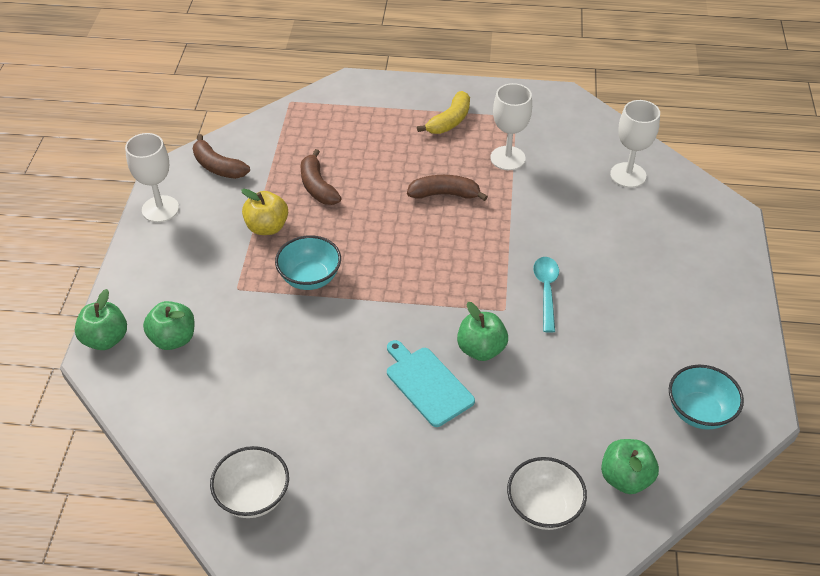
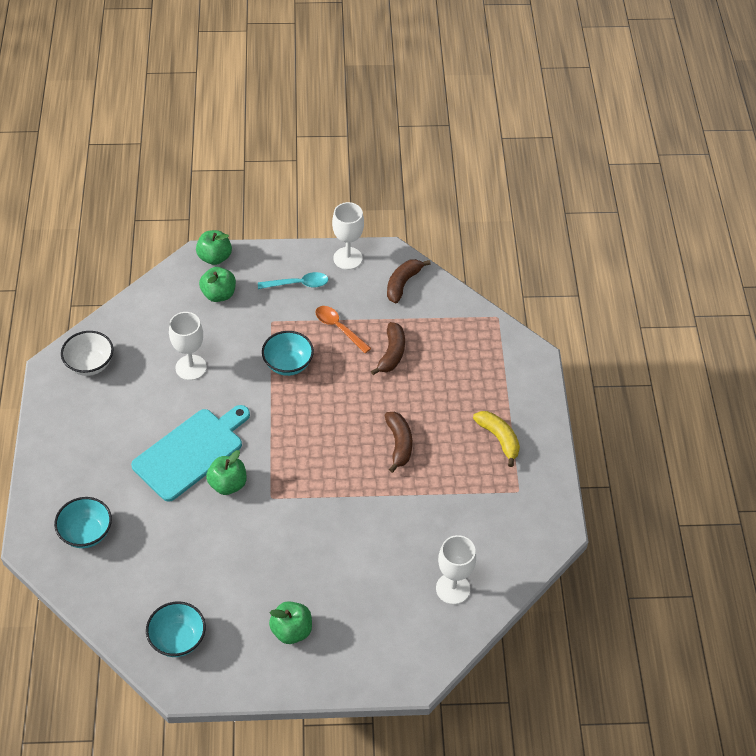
camera: 80 degrees right, 5 degrees up
(267, 227) = (339, 328): yellow apple -> orange spoon
(318, 187) = (391, 353): brown banana -> brown banana turned 135 degrees clockwise
(427, 384) = (191, 452): turquoise cutting board -> turquoise cutting board, size x1.54
(449, 121) = (499, 439): yellow banana -> yellow banana turned 150 degrees counterclockwise
(507, 158) = (456, 488): white goblet -> white goblet (191, 367)
(543, 508) = (86, 533): white bowl -> turquoise bowl
(546, 291) = (295, 526): turquoise spoon -> turquoise spoon (298, 284)
(625, 478) = (113, 586): green apple -> green apple (291, 630)

